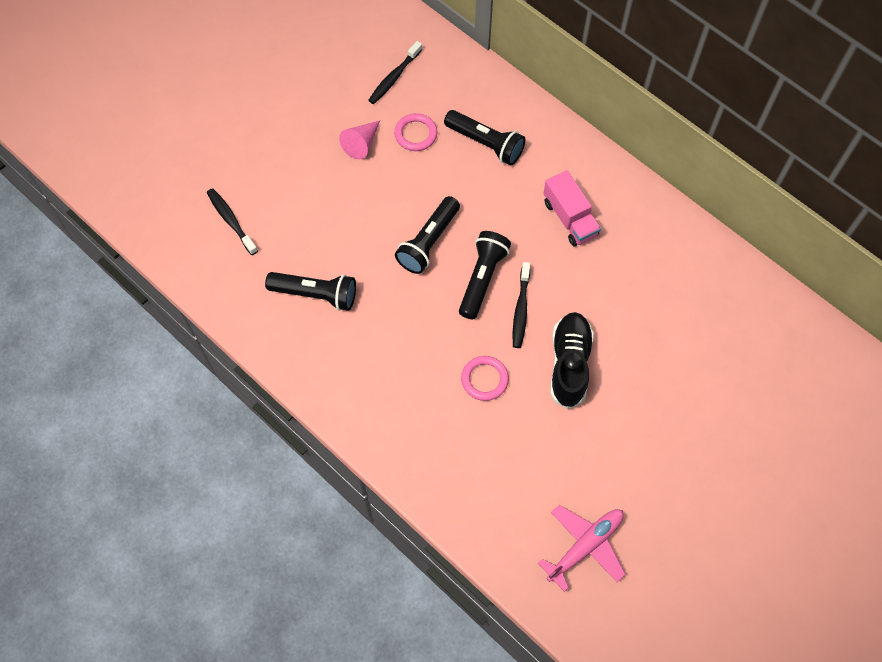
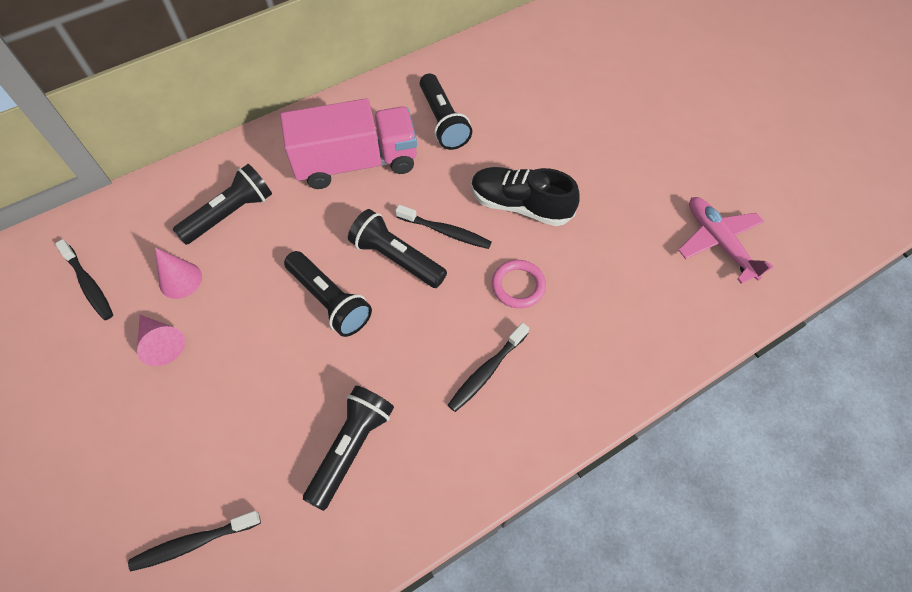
camera: 75 degrees left, 5 degrees down
(399, 372) = (486, 371): none -> black toothbrush
(416, 134) = (180, 280): pink ring -> pink cone
(570, 218) = (356, 163): pink truck -> pink truck, size x1.62
(644, 275) = (443, 121): none -> black flashlight

